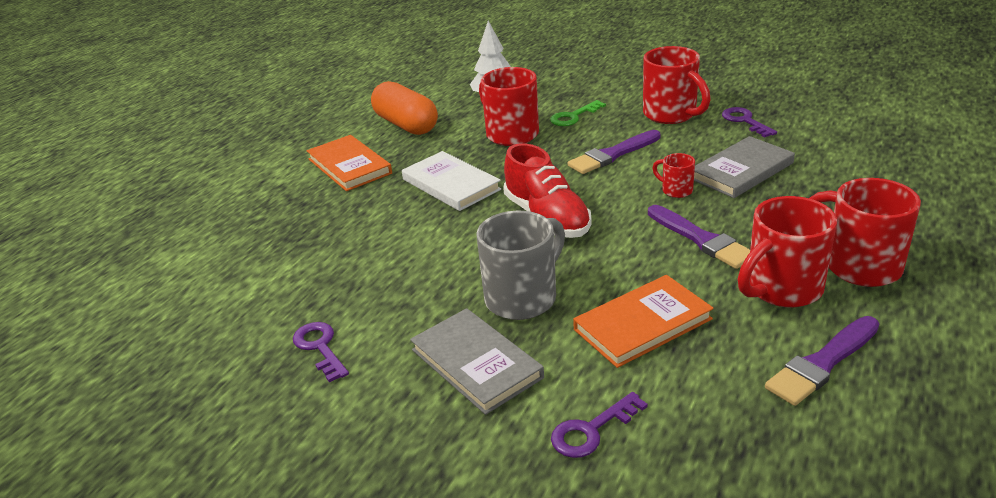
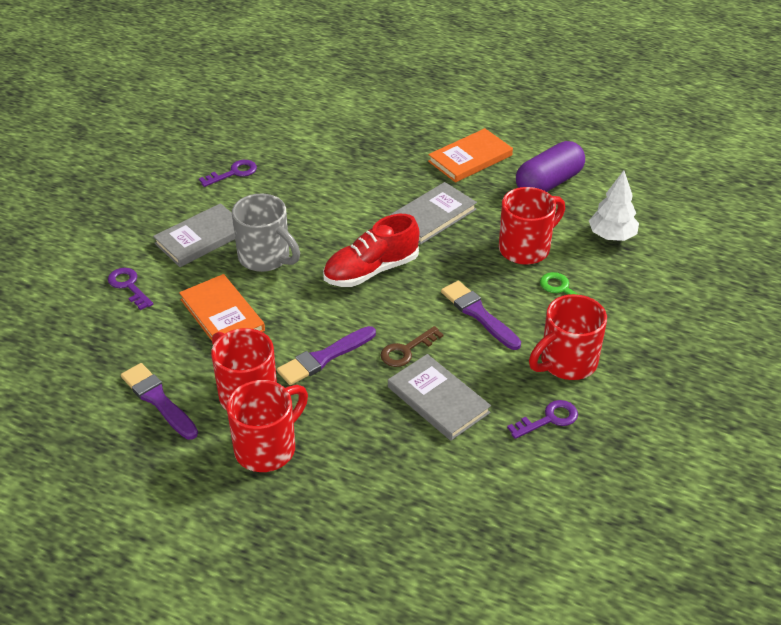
camera: 85 degrees right, 10 degrees up
(406, 125) = (548, 183): orange capsule -> purple capsule
(451, 184) = (432, 216): white book -> grey book
(676, 190) = (406, 350): red mug -> brown key

